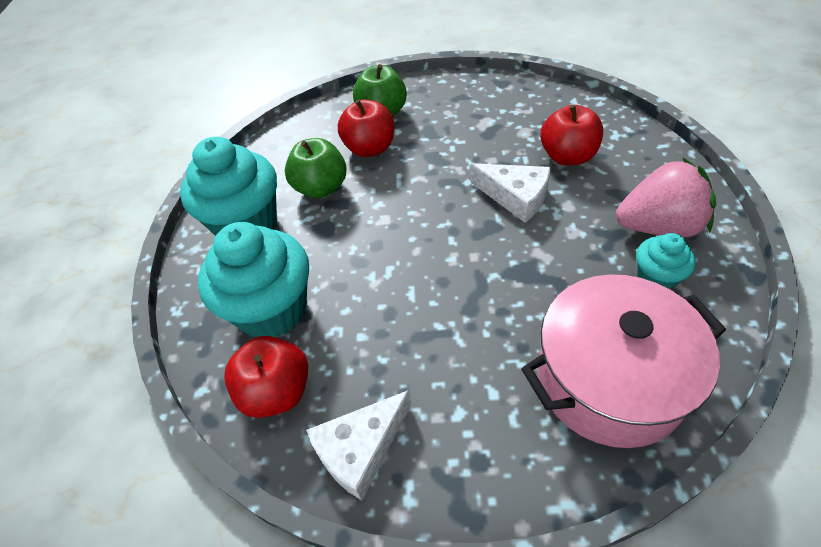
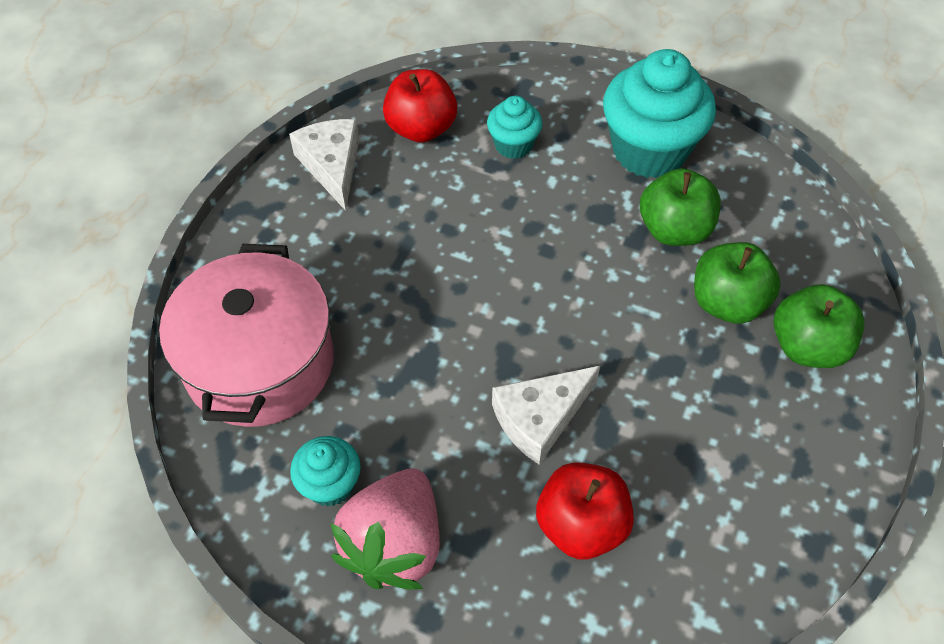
camera: 110 degrees right, 5 degrees up
(272, 309) = (513, 145): turquoise cupcake -> turquoise cupcake, size x0.51
(370, 148) = (727, 303): red apple -> green apple

